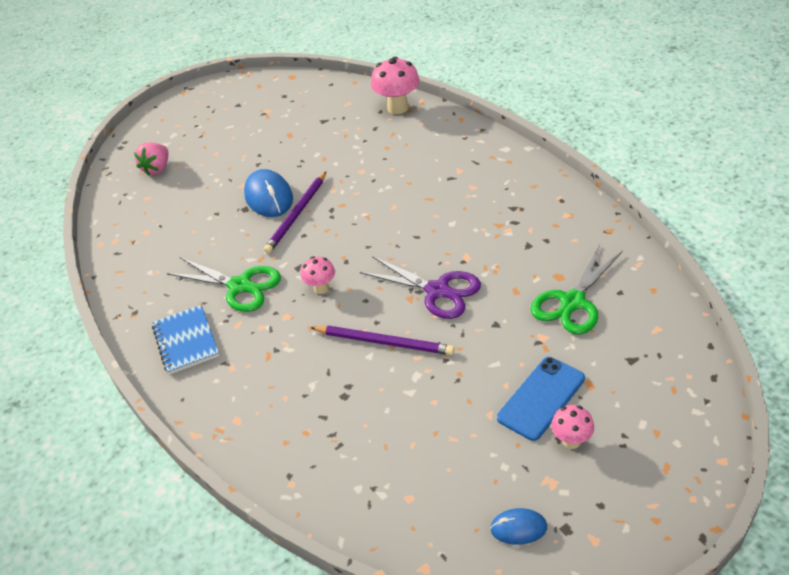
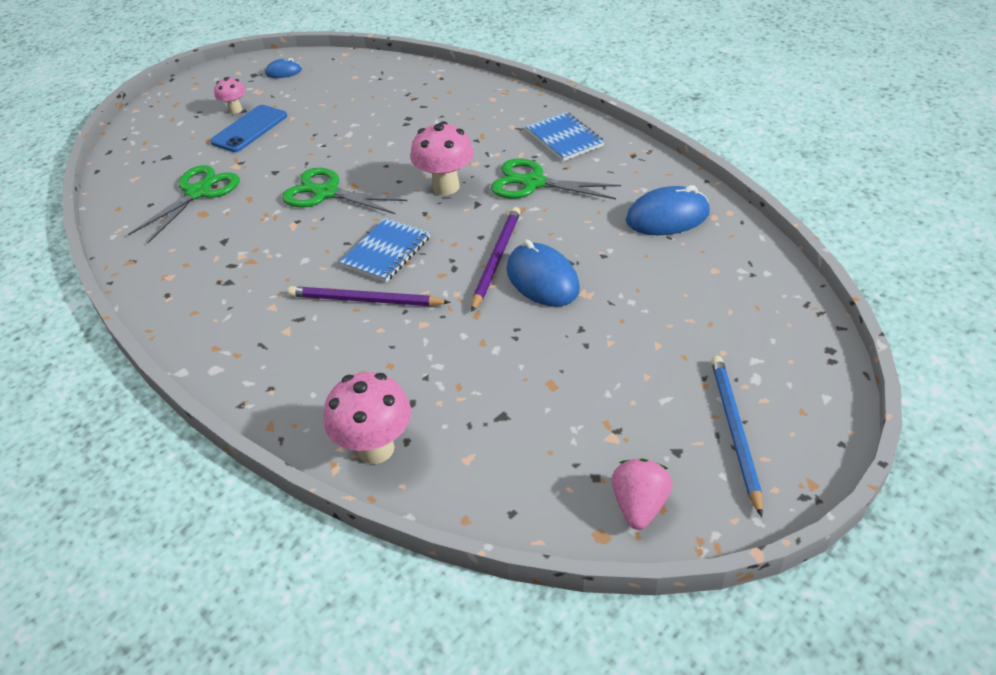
camera: 170 degrees right, 0 degrees up
(149, 242) = (667, 217): none -> blue mouse
(157, 169) = (734, 314): pink strawberry -> pink strawberry (639, 506)
(203, 112) = (734, 431): none -> blue pencil
(321, 288) = (446, 187): pink mushroom -> pink mushroom, size x1.75
(383, 225) = (386, 252): none -> blue notebook
(384, 342) = (377, 152): purple pencil -> purple pencil (365, 300)
(437, 291) = (326, 193): purple scissors -> green scissors

